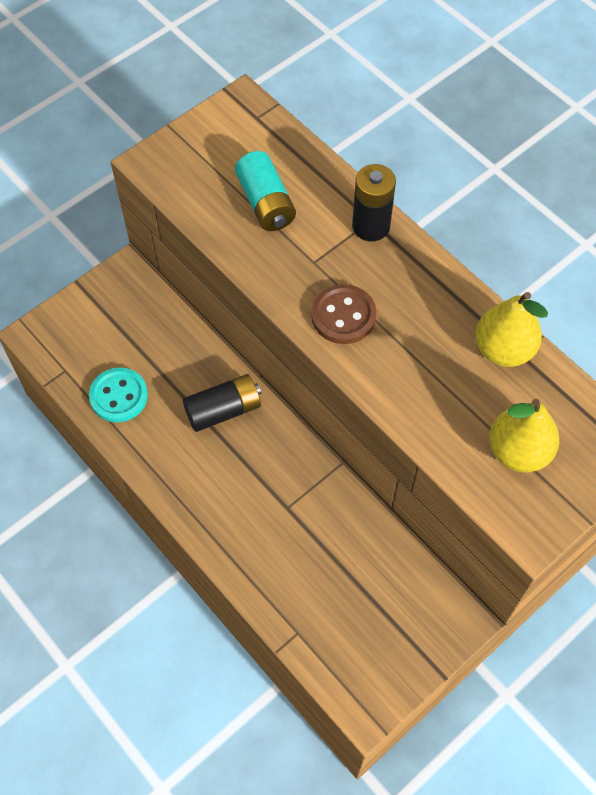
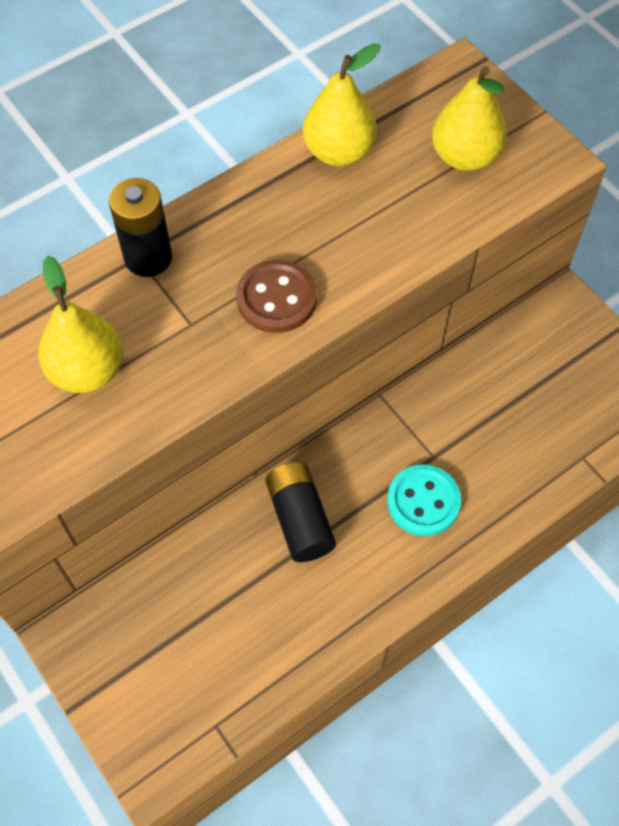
camera: 85 degrees left, 0 degrees up
(119, 396) = (266, 650): turquoise button -> turquoise button (423, 501)
(266, 203) = (87, 371): turquoise battery -> yellow pear

